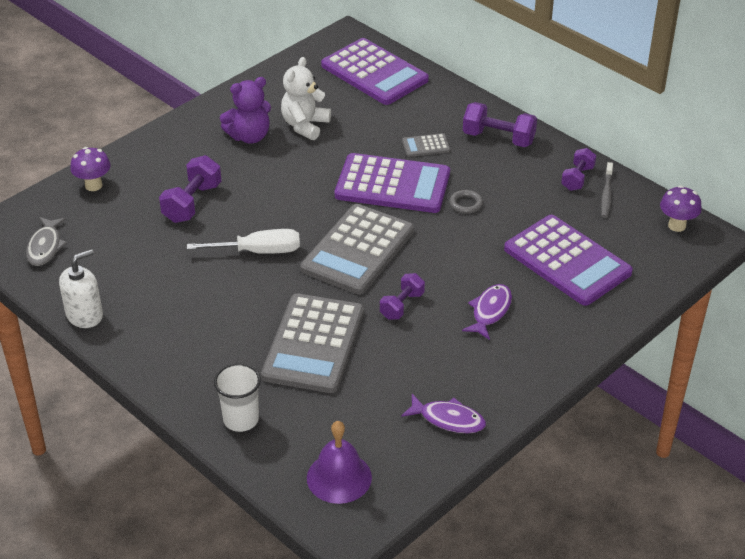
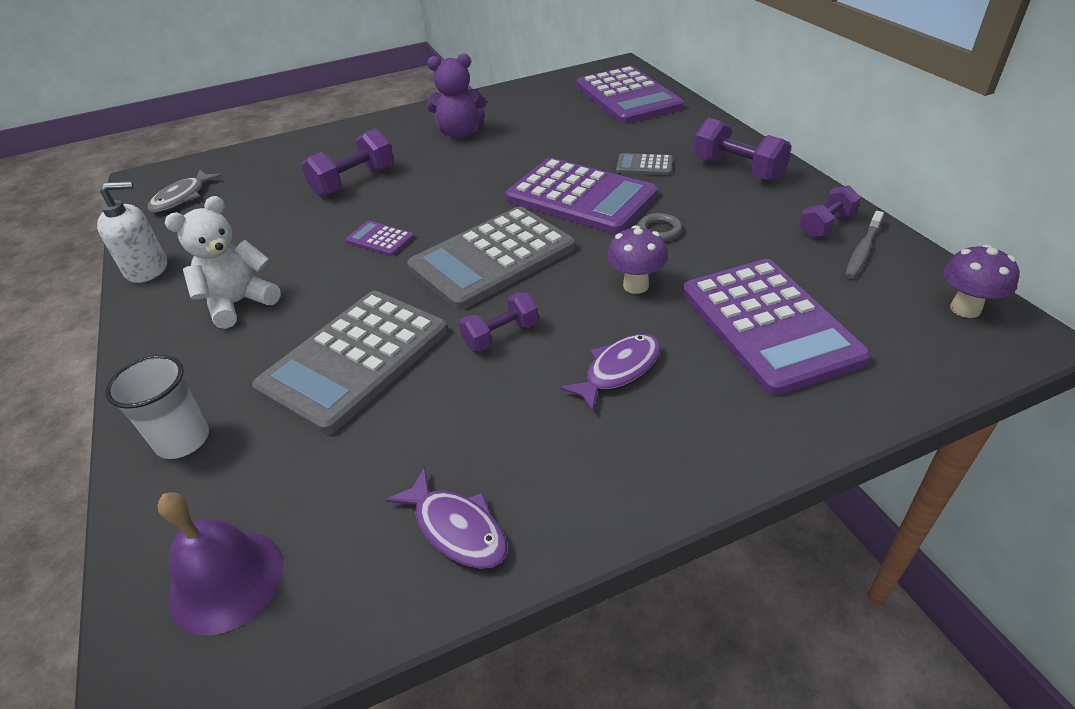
camera: 25 degrees right, 0 degrees up
(93, 185) = (278, 153): purple mushroom -> purple mushroom (635, 285)
(259, 251) = (380, 239): white screwdriver -> purple calculator
(305, 125) = (523, 131): white teddy bear -> white teddy bear (239, 303)

